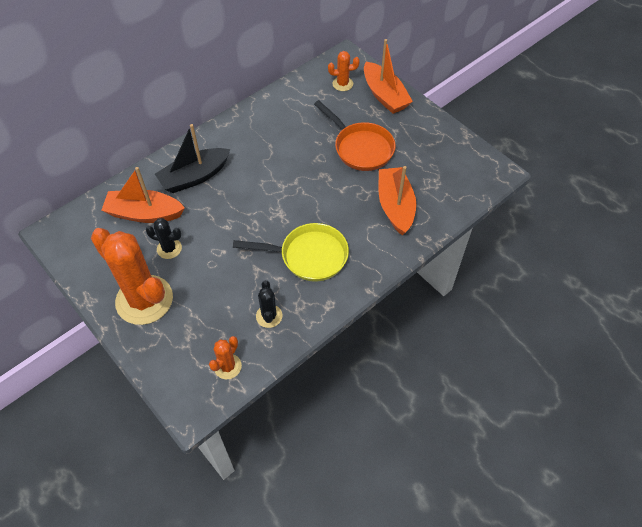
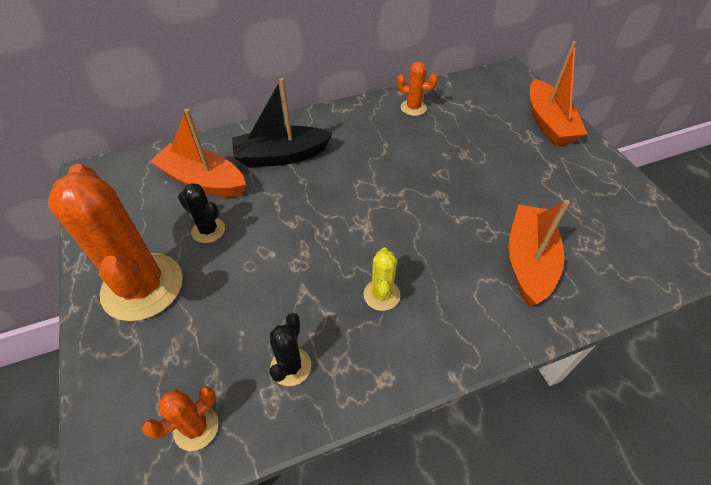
camera: 20 degrees right, 5 degrees down
(308, 256) = (381, 295): yellow pan -> yellow cactus
(342, 84) = (498, 100): orange cactus -> orange cactus (413, 108)
(360, 148) = (499, 174): orange pan -> none

